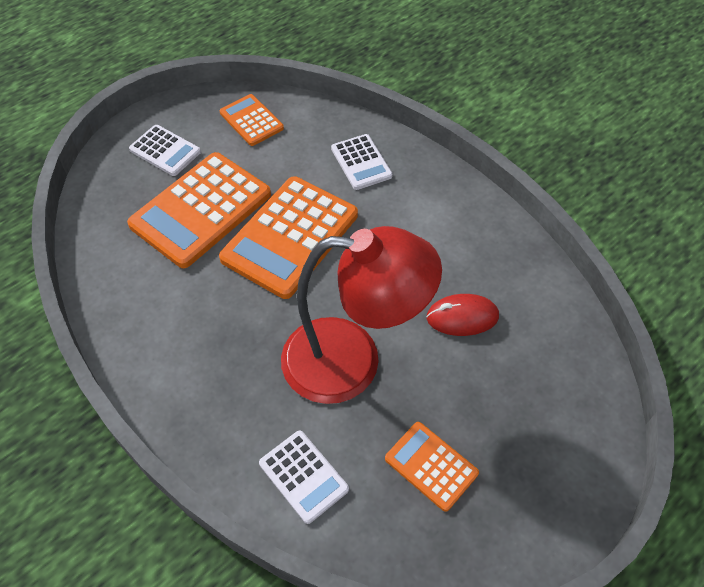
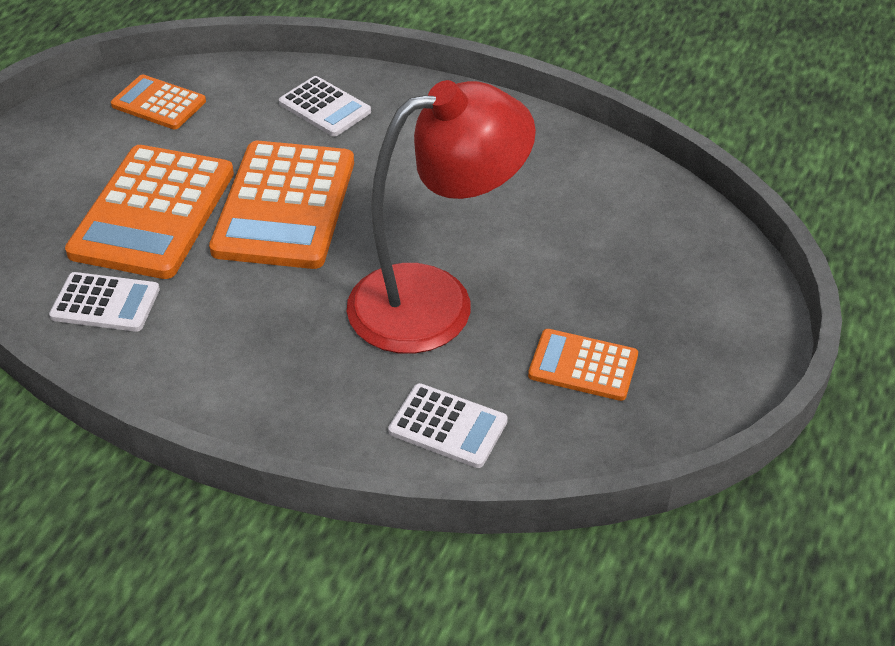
camera: 25 degrees left, 10 degrees down
(165, 151) = (64, 166): white calculator -> white calculator (105, 303)
(462, 317) = (533, 220): red mouse -> none

